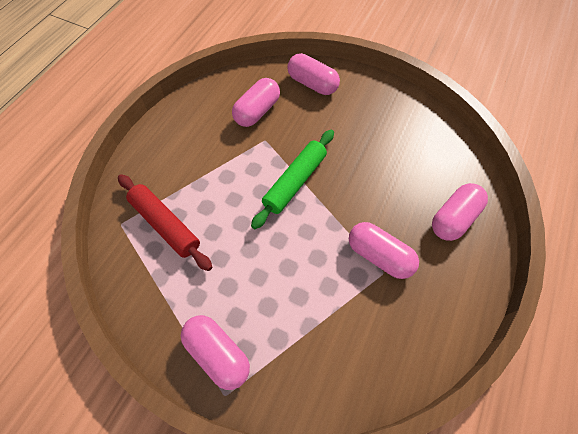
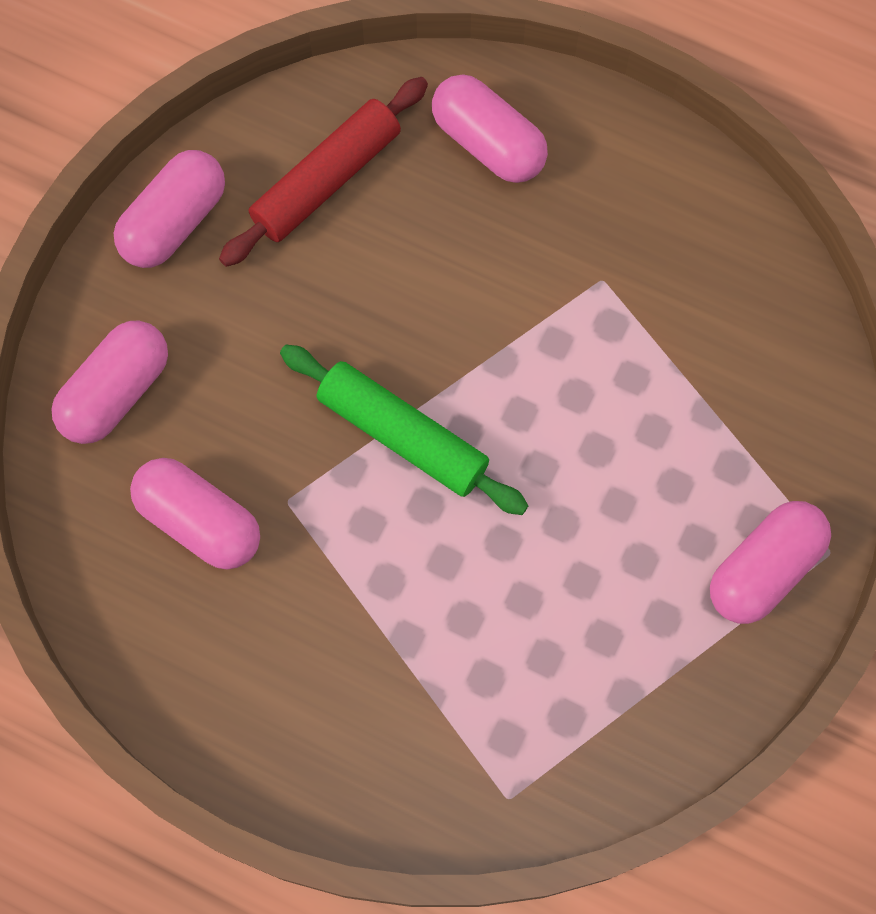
camera: 90 degrees left, 10 degrees up
(166, 225) = (509, 700): red rolling pin -> red rolling pin (326, 180)
(379, 256) = (569, 284): pink capsule -> pink capsule (174, 222)

